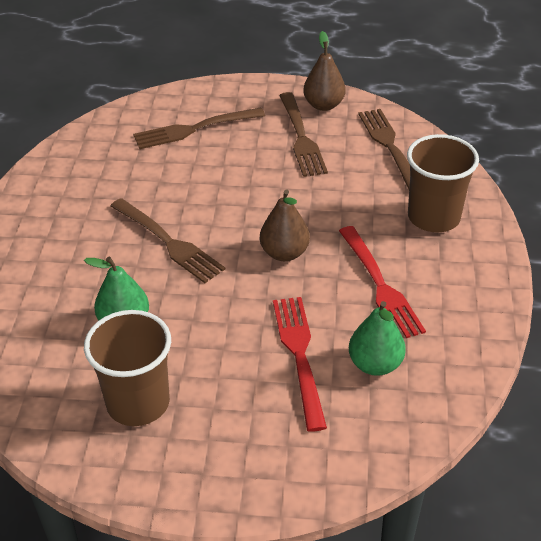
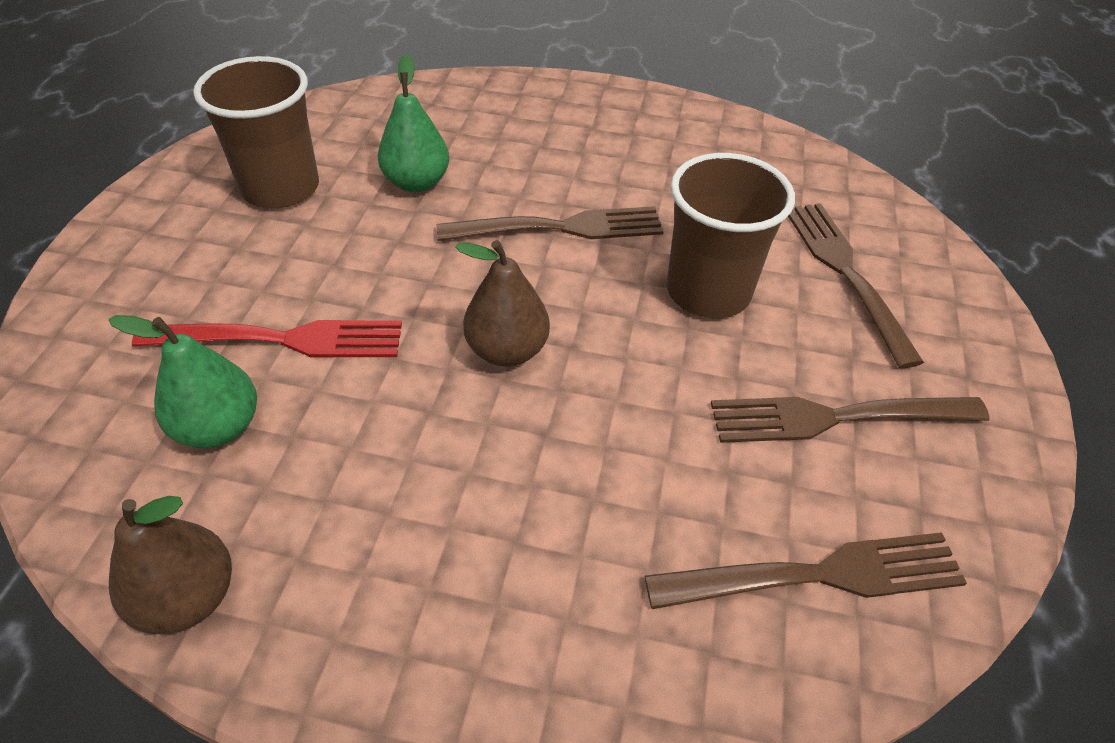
camera: 95 degrees right, 5 degrees up
(168, 242) = (560, 228): brown fork -> brown fork turned 150 degrees counterclockwise
(323, 105) = (962, 473): brown pear -> brown pear (188, 598)
(380, 286) = (389, 469): red fork -> none
(433, 217) = (561, 610): brown cup -> brown cup (708, 291)

